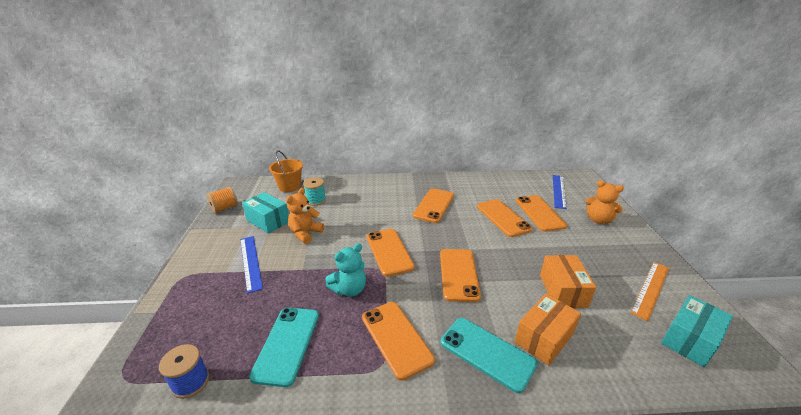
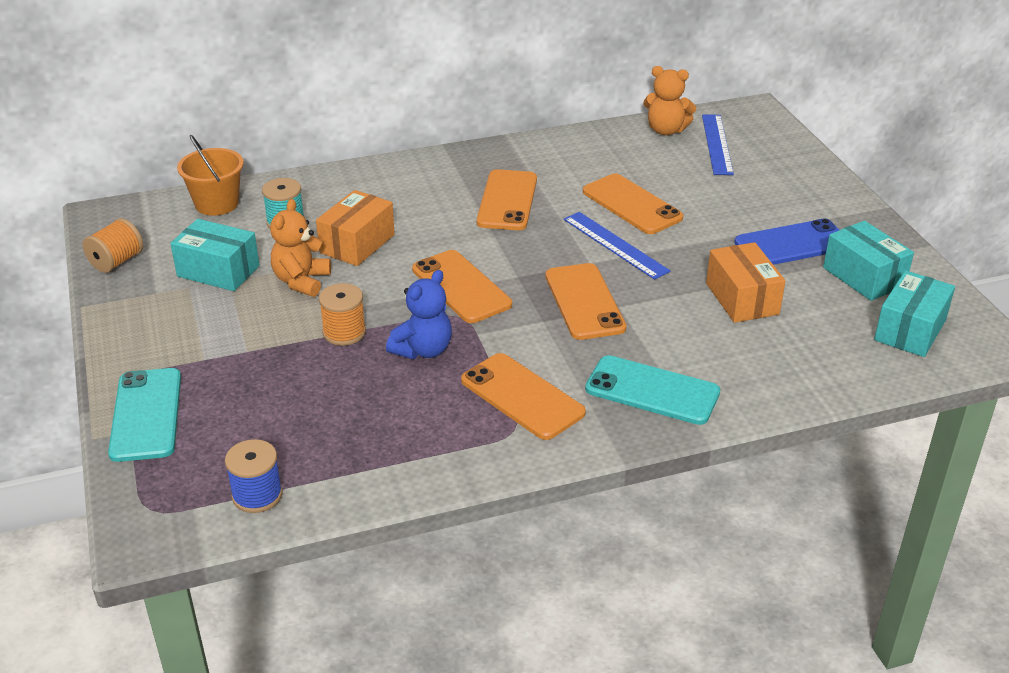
camera: 15 degrees left, 5 degrees up
(251, 262) = (234, 339): blue ruler -> blue ruler (615, 245)
(287, 344) = (367, 431): turquoise phone -> turquoise phone (146, 415)
(311, 269) = (344, 332): none -> orange spool
(349, 289) = (423, 350): turquoise teddy bear -> blue teddy bear
(539, 213) = (690, 188): orange phone -> none
(543, 338) = (724, 361): orange box -> orange box (357, 244)
(598, 220) = (785, 186): orange teddy bear -> orange teddy bear (666, 130)
(600, 257) = (792, 244): none -> blue phone
(651, 289) = (864, 276): orange ruler -> turquoise box

